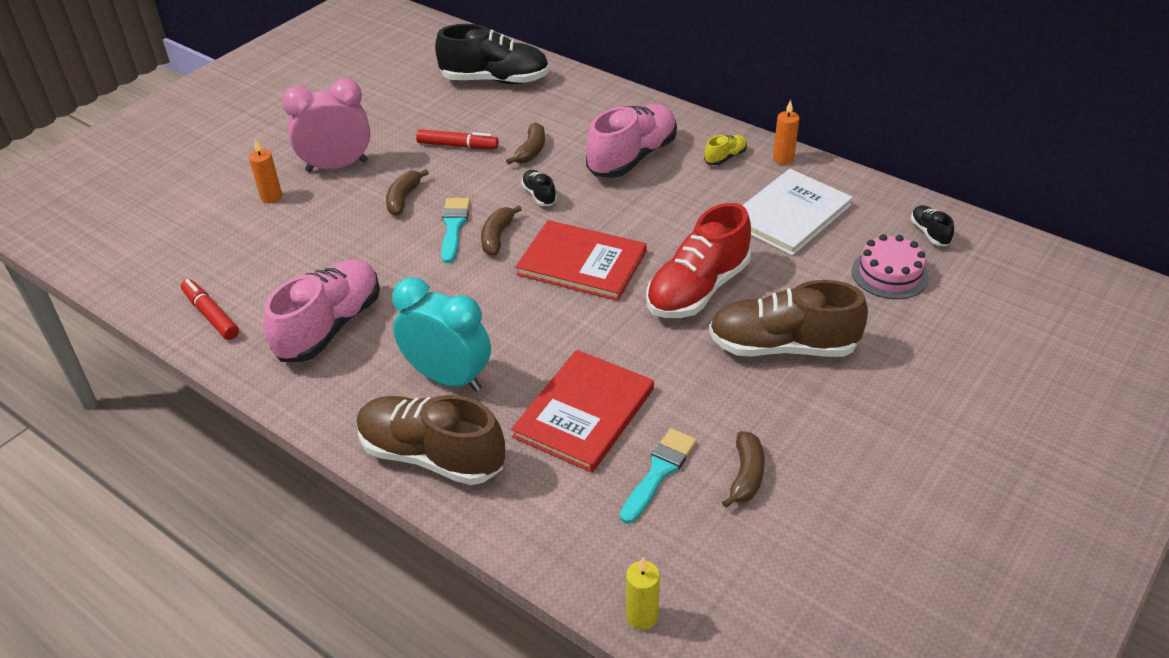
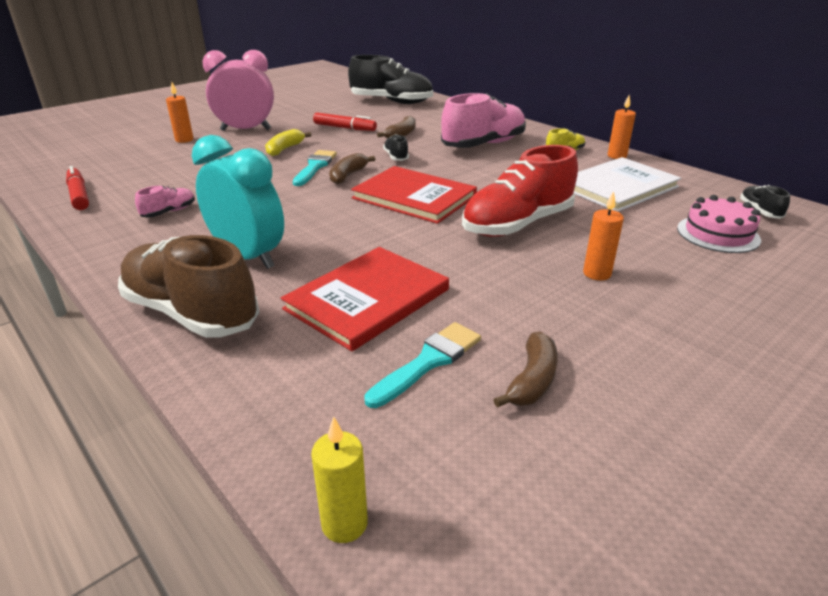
camera: 10 degrees right, 10 degrees down
(330, 326) = (169, 212): pink shoe -> pink shoe, size x0.44
(403, 198) = (285, 149): brown banana -> yellow banana
(782, 346) = (597, 274): brown shoe -> orange candle

